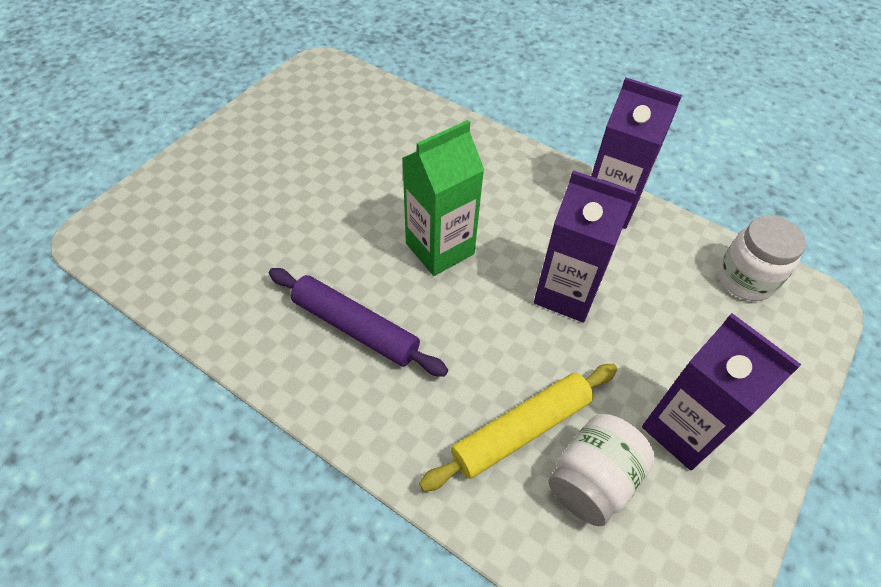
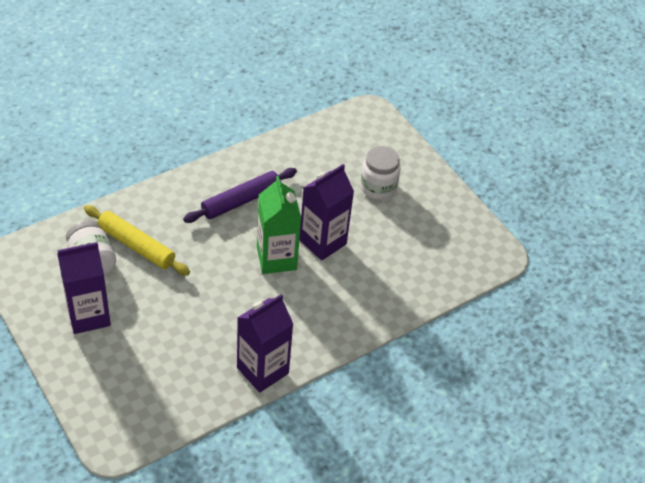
camera: 110 degrees right, 5 degrees down
(521, 430) = (136, 246): yellow rolling pin -> yellow rolling pin turned 45 degrees counterclockwise
(566, 293) = (205, 307): purple carton -> purple carton (322, 242)
(745, 279) = (156, 414): white jar -> white jar (378, 187)

